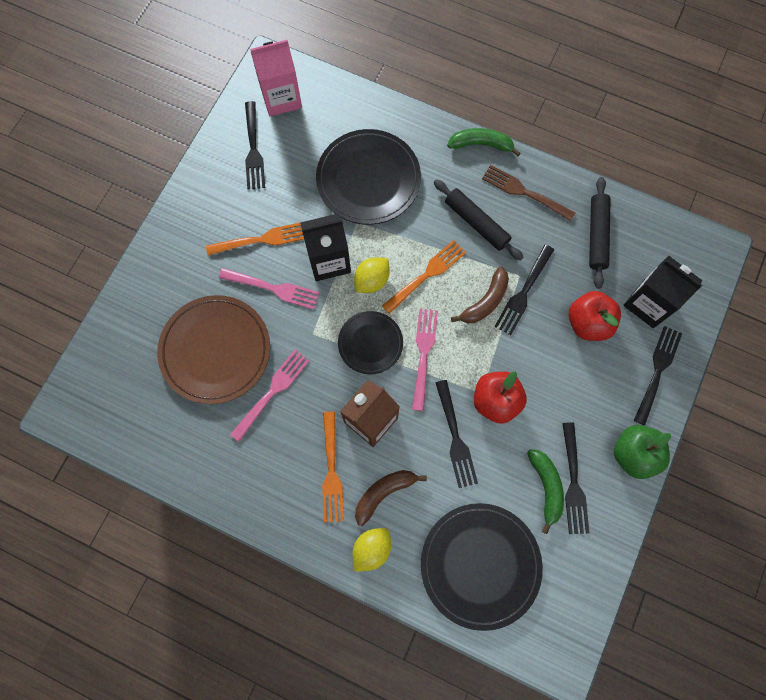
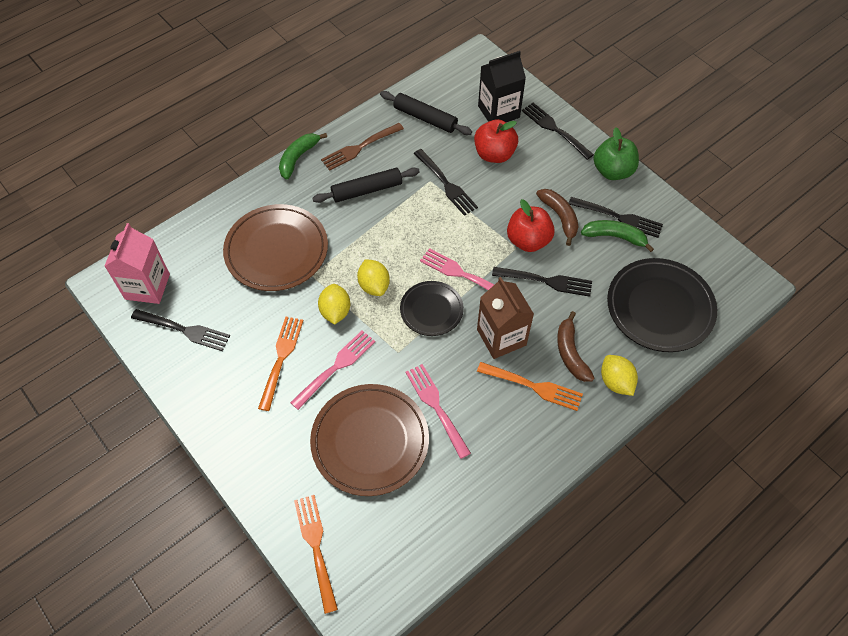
camera: 65 degrees left, 15 degrees down
(329, 260) = (335, 311): black carton -> yellow lemon
(368, 179) = (276, 250): black plate -> brown plate
(426, 275) = (392, 244): orange fork -> orange fork (316, 548)
(485, 301) = (439, 212): brown banana -> brown banana (559, 217)

